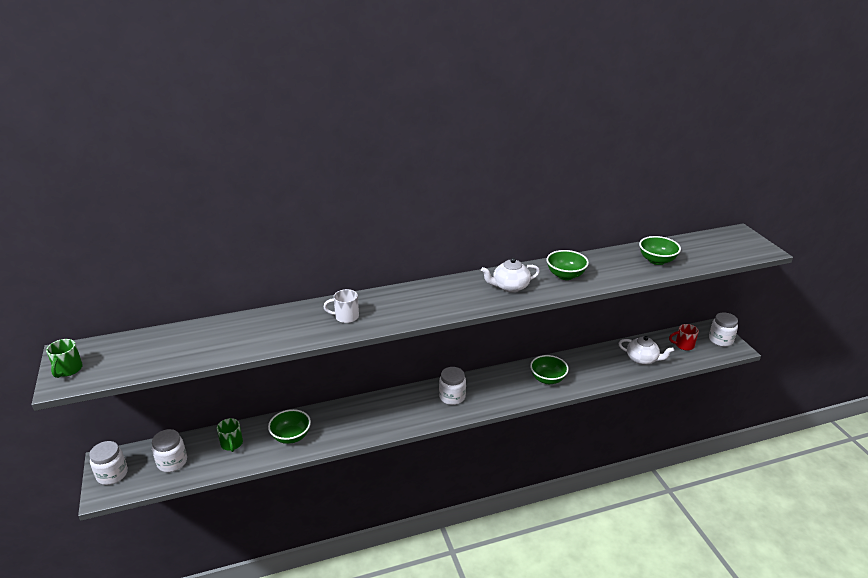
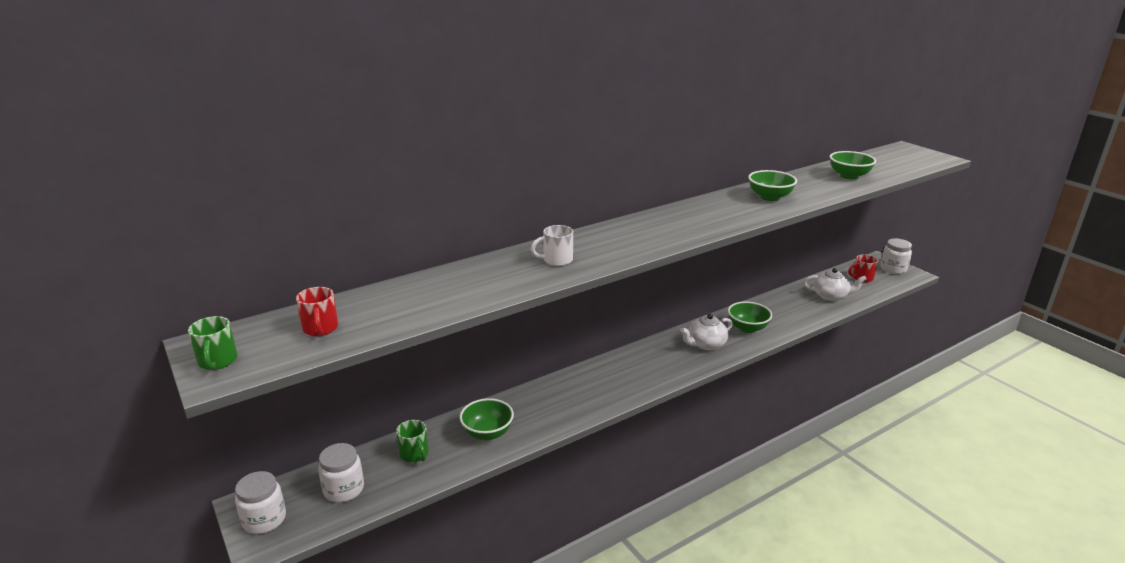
camera: 15 degrees left, 5 degrees down
(145, 353) = (320, 329): none -> red mug
(452, 397) = (655, 361): white jar -> none
(510, 287) = (720, 213): white teapot -> white teapot (705, 344)

